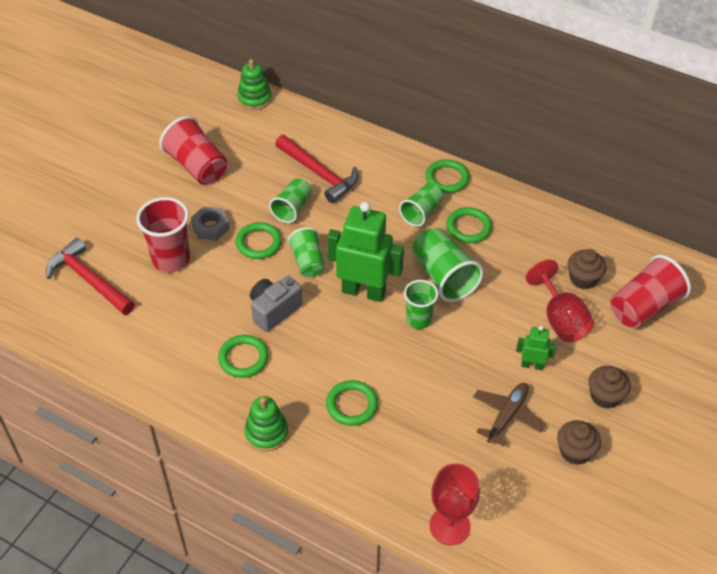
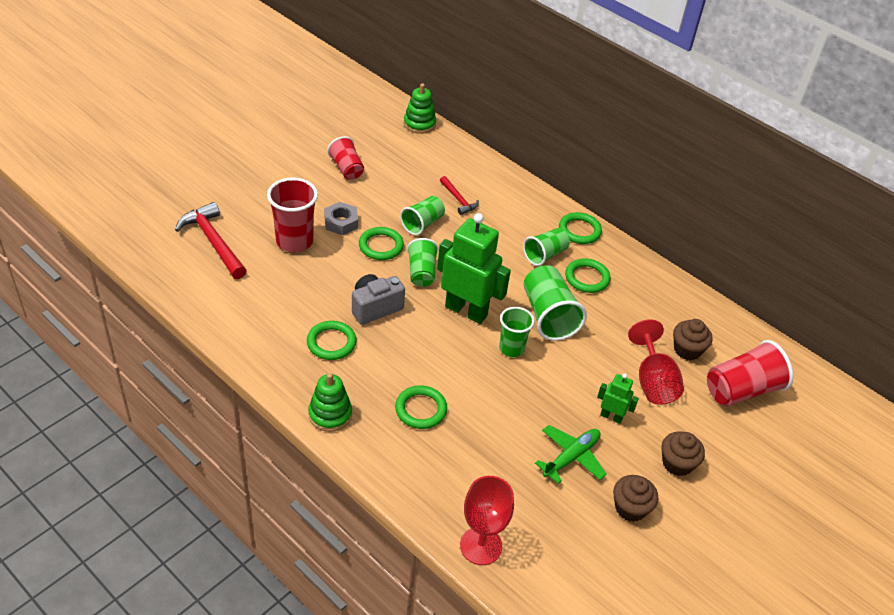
camera: 10 degrees right, 5 degrees down
(197, 166) = (346, 168): red cup -> red cup, size x0.64
(319, 173) = (458, 199): red hammer -> red hammer, size x0.55
(507, 416) = (571, 457): brown plane -> green plane

